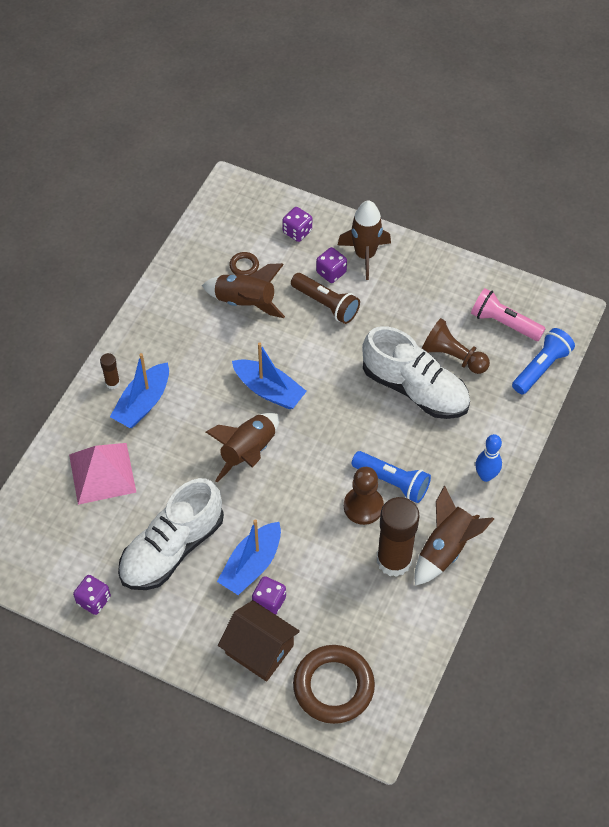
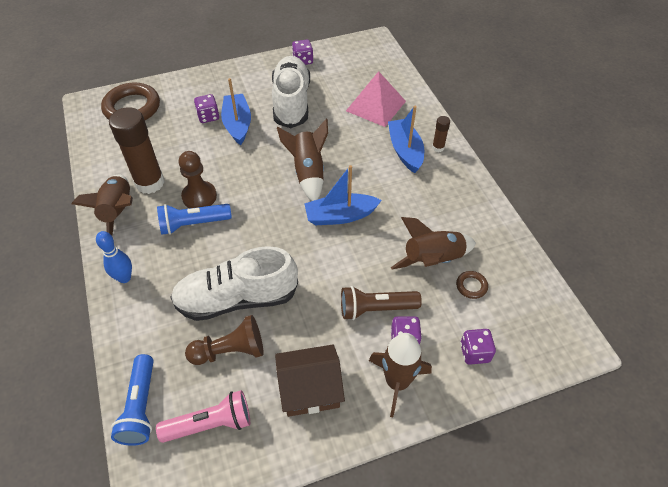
camera: 135 degrees right, 5 degrees down
(259, 649) = (191, 96): brown house -> brown house (310, 389)

